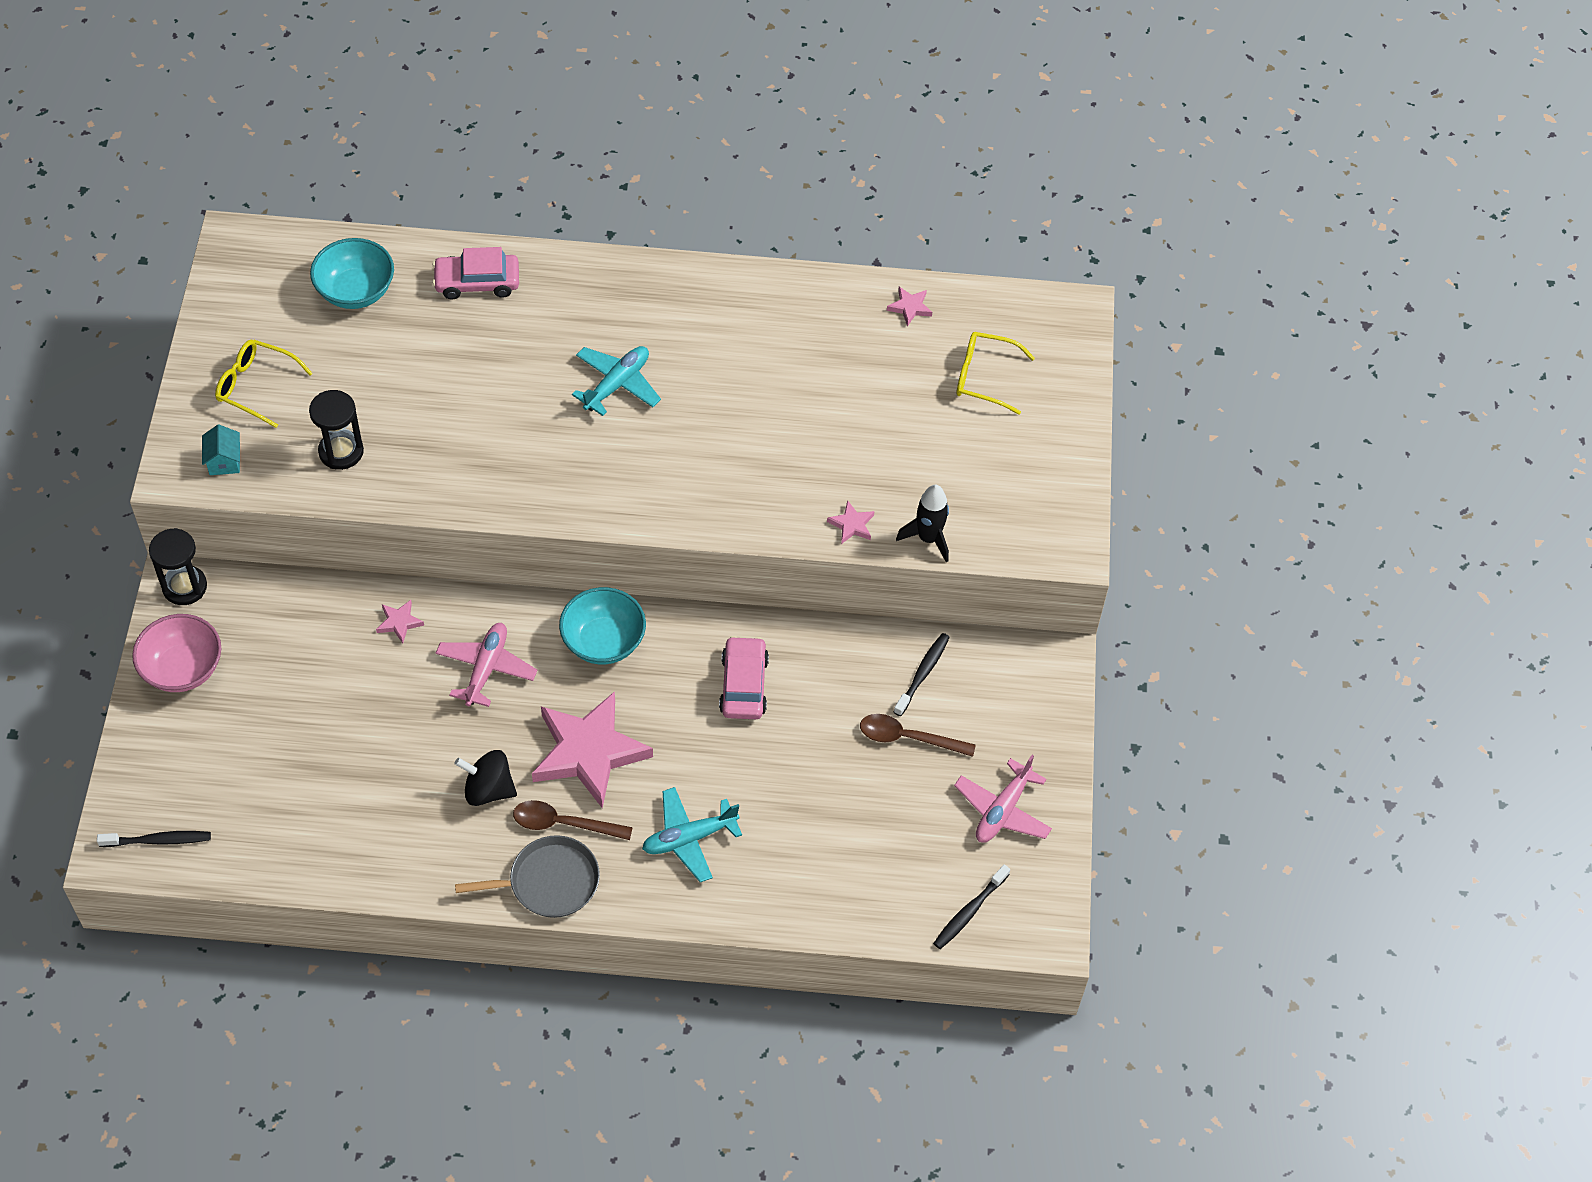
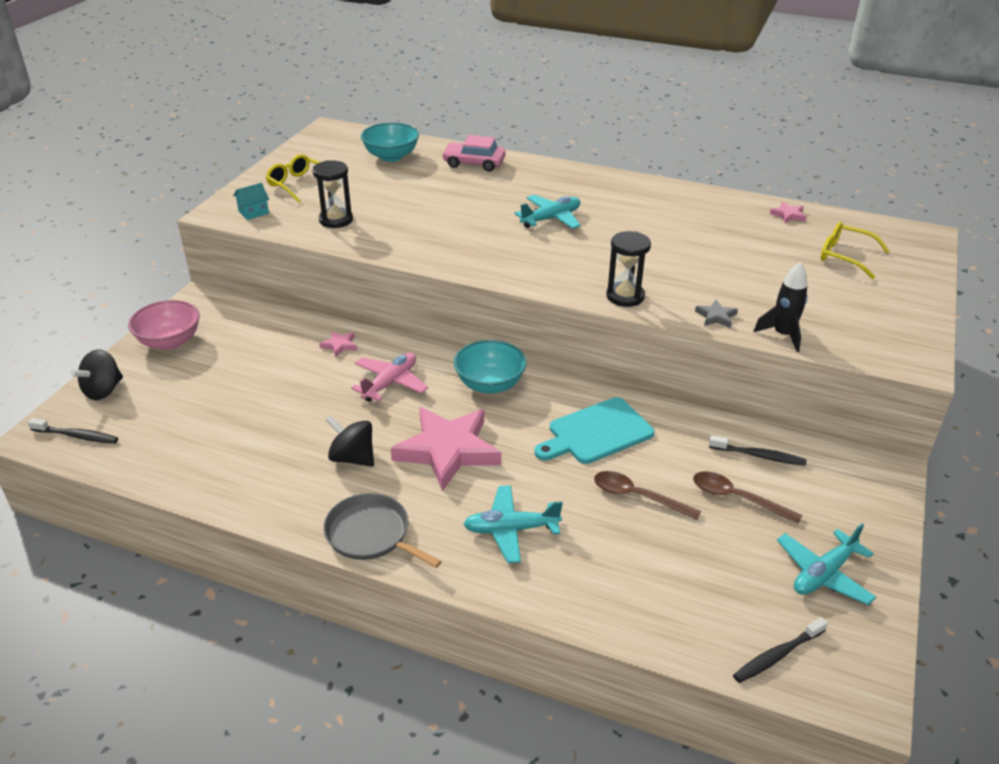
camera: 20 degrees right, 20 degrees down
(147, 767) = (103, 390): none -> black spinning top
(184, 587) = (202, 301): black hourglass -> black hourglass (625, 296)
(224, 461) = (253, 212): turquoise house -> turquoise house turned 45 degrees clockwise
(549, 882) = (371, 534): grey pan -> grey pan turned 150 degrees counterclockwise
(564, 823) = (404, 495): brown spoon -> brown spoon (638, 496)
(743, 685) = (596, 433): pink car -> turquoise cutting board
(852, 525) = (716, 317): pink star -> grey star
(922, 673) = (759, 456): black toothbrush -> black toothbrush turned 60 degrees clockwise
(1002, 810) = (823, 574): pink plane -> turquoise plane

